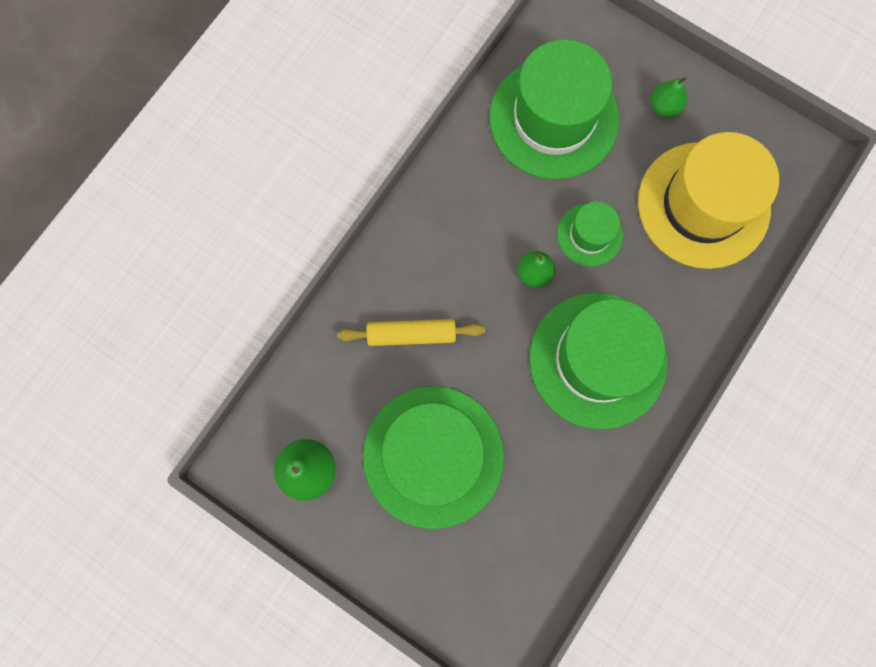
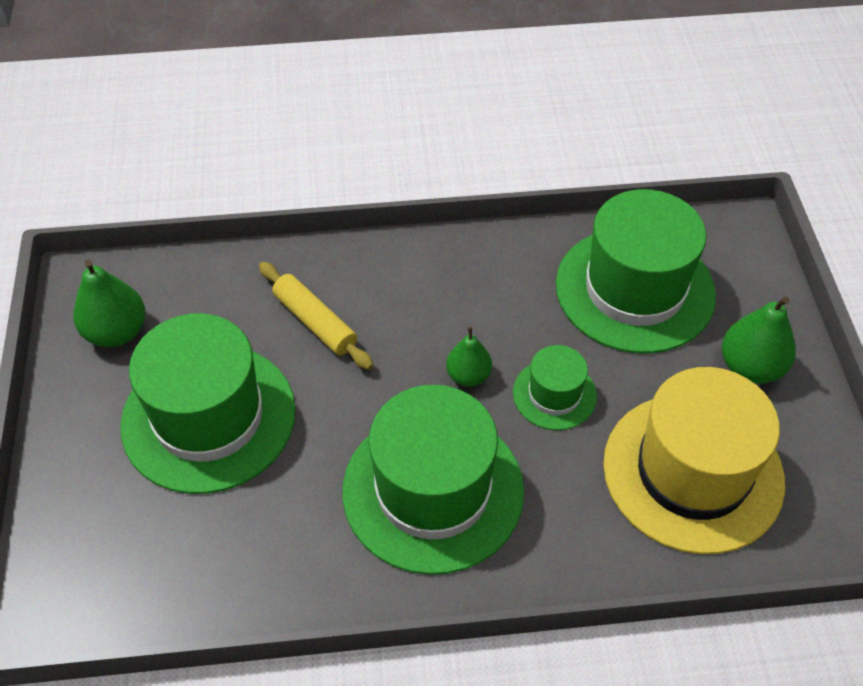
camera: 50 degrees right, 25 degrees down
(664, 107) = (750, 367): green pear -> green pear, size x1.54

